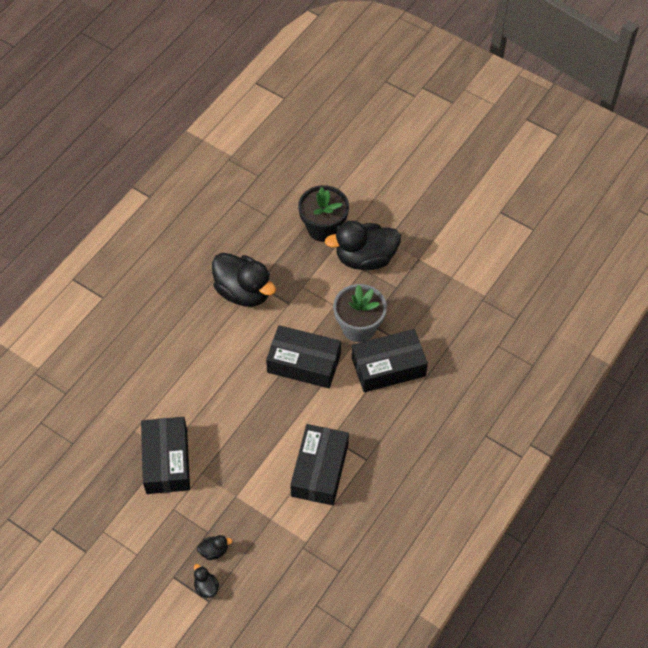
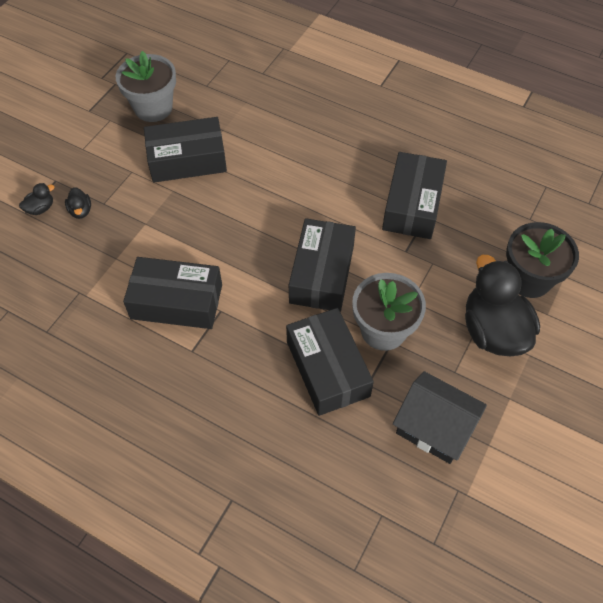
camera: 85 degrees right, 0 degrees up
(94, 491) = (153, 108): none -> grey flower pot
(243, 292) = (412, 205): black duck -> black box
(438, 306) = (434, 427): none -> black house

